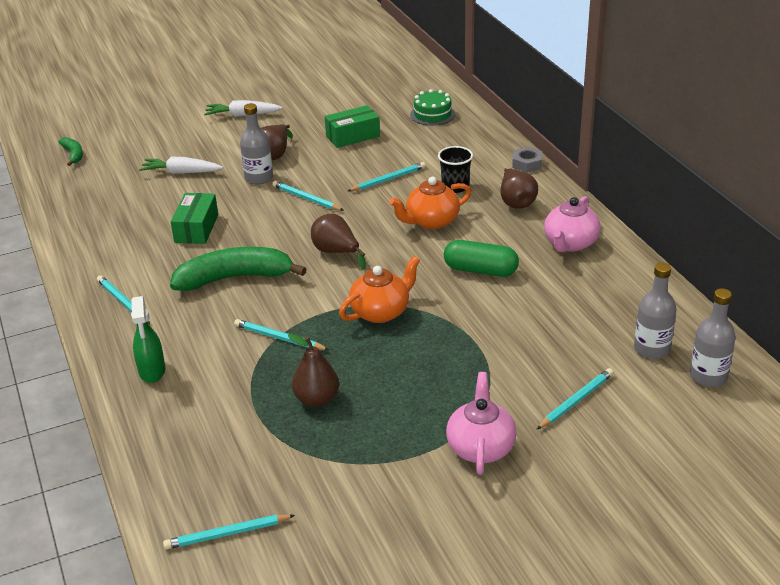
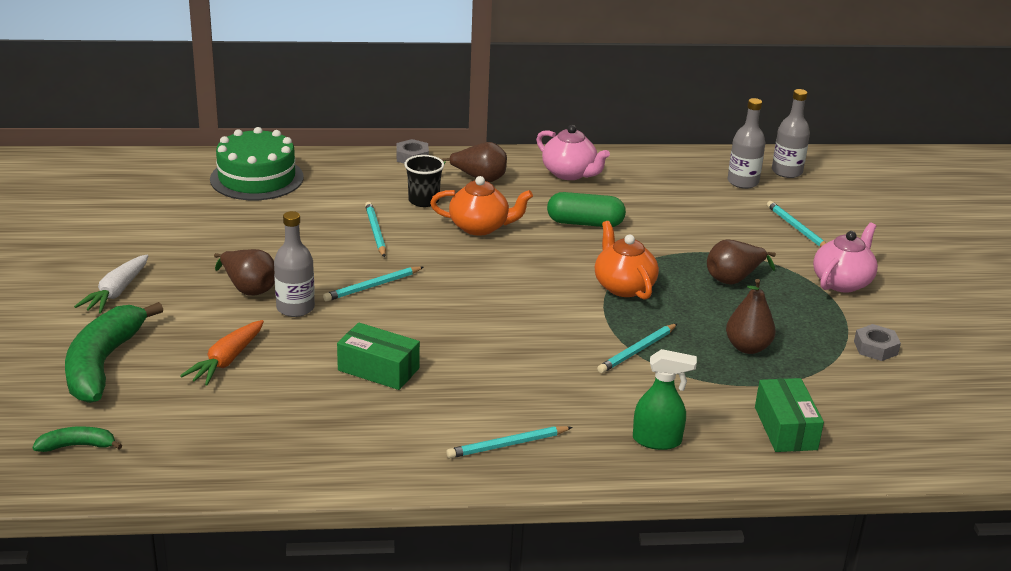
camera: 75 degrees left, 5 degrees down
(181, 172) = (226, 361): white carrot -> orange carrot
(227, 534) = (925, 429): turquoise pencil -> none
(235, 278) = (507, 359): green banana -> green banana (103, 363)
(336, 252) = (499, 289): brown pear -> brown pear (733, 279)
(353, 136) = (256, 232): green box -> green box (785, 428)
(360, 485) = (875, 348): none -> grey nut
(431, 221) = (480, 227): orange teapot -> orange teapot turned 75 degrees counterclockwise
(432, 114) = (257, 178): green cake -> green cake, size x1.66
(480, 270) = (585, 223): green capsule -> green capsule turned 60 degrees clockwise
(480, 447) = (842, 282): pink teapot -> pink teapot turned 105 degrees clockwise

